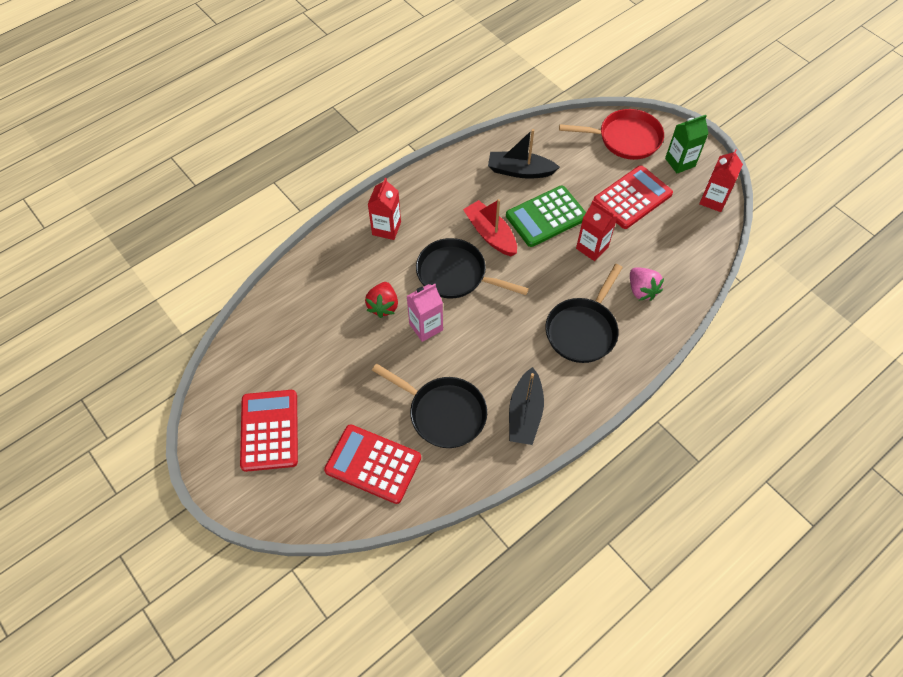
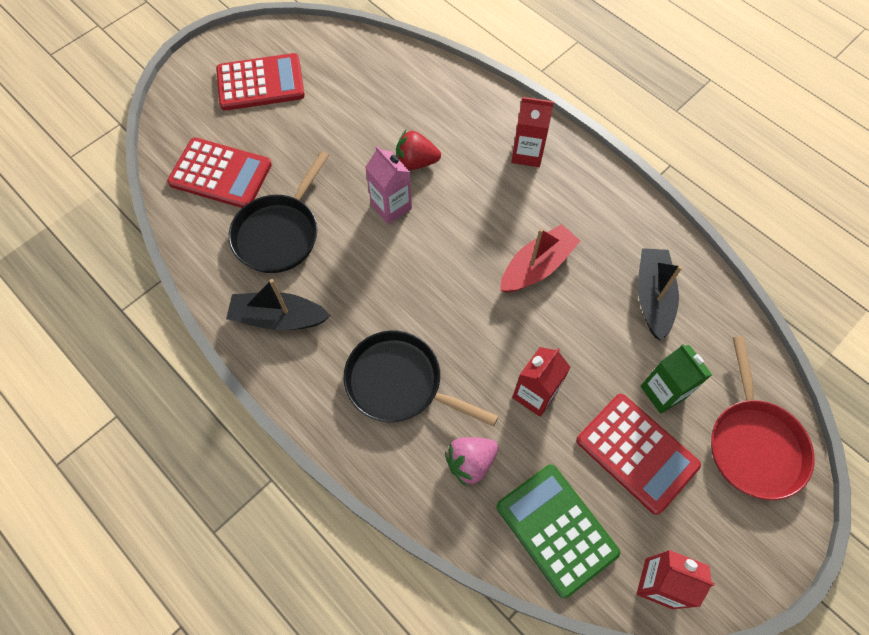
camera: 85 degrees right, 5 degrees up
(373, 464) = (220, 174): red calculator -> red calculator turned 90 degrees clockwise
(456, 274) = (469, 232): black pan -> none
(546, 217) = (578, 333): green calculator -> green calculator (556, 529)
(680, 162) = (726, 531): green carton -> green carton (663, 392)

